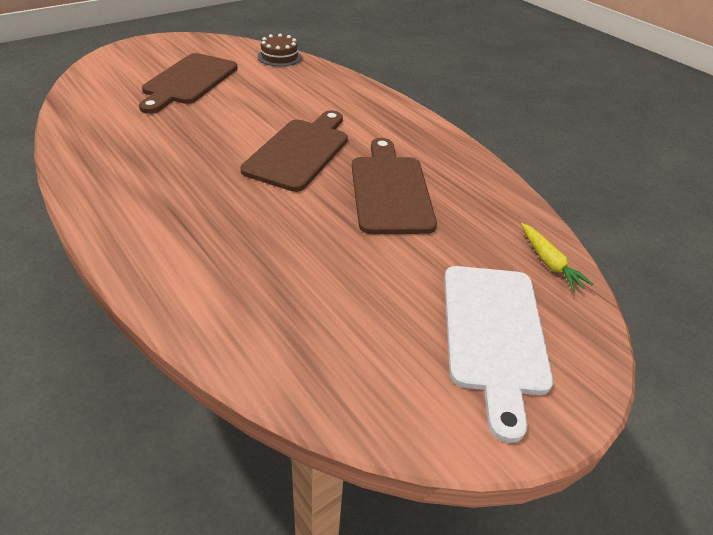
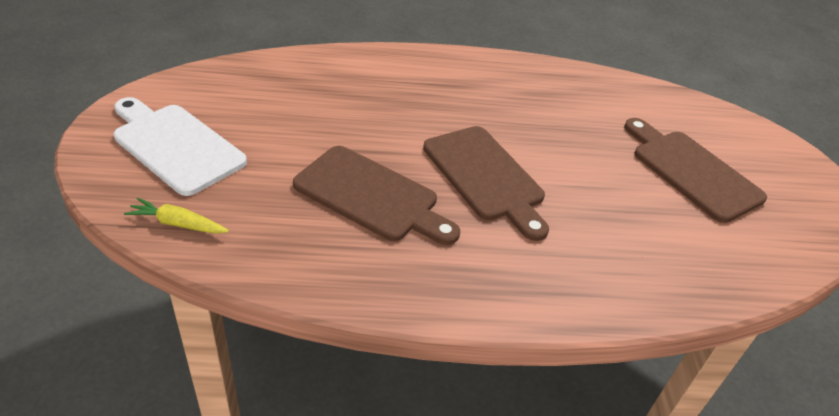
camera: 125 degrees right, 0 degrees up
(279, 57) = (746, 276): brown cake -> none

